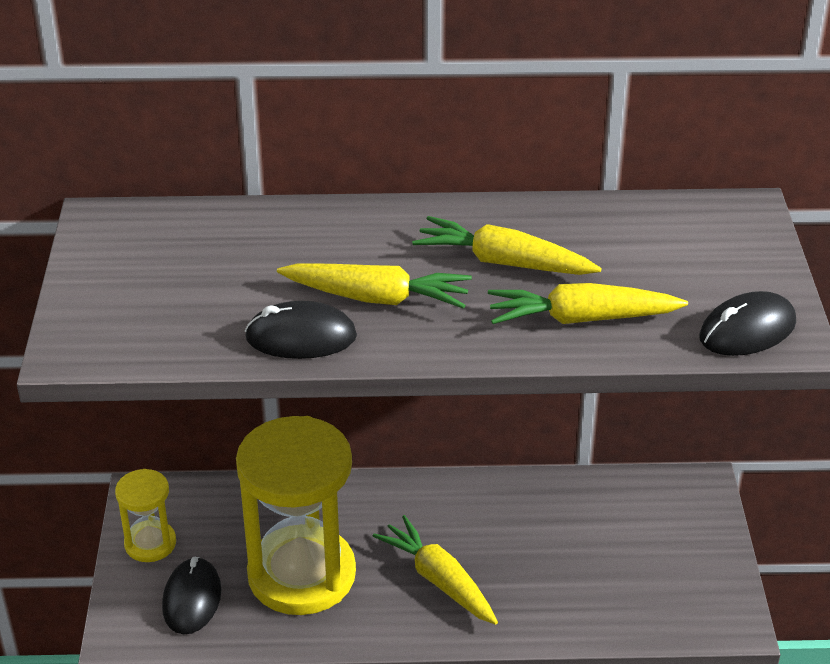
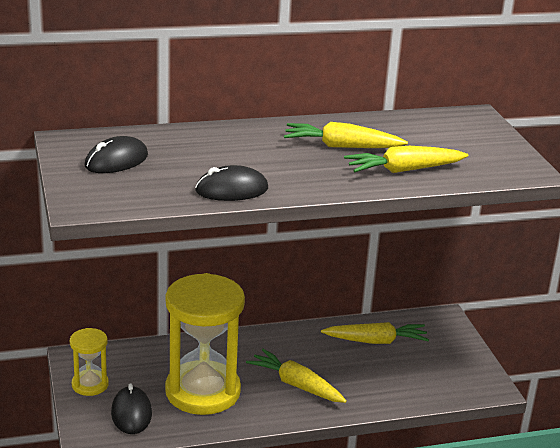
camera: 15 degrees left, 10 degrees down
(377, 298) = (271, 168): yellow carrot -> yellow carrot (376, 341)
(747, 330) = (505, 169): black mouse -> black mouse (116, 161)

